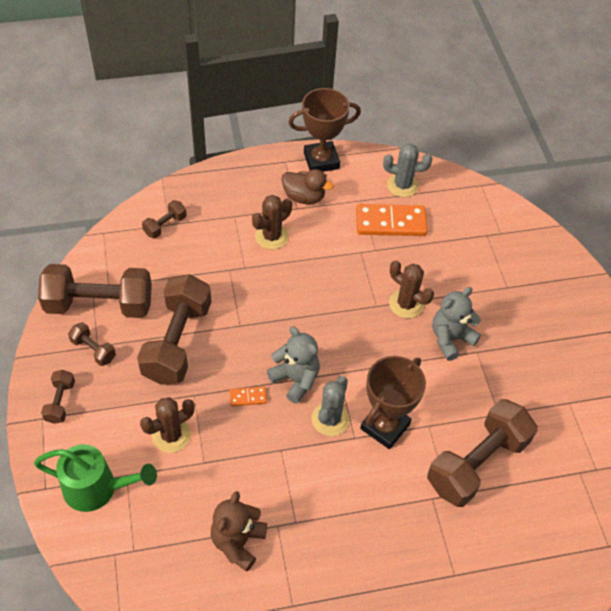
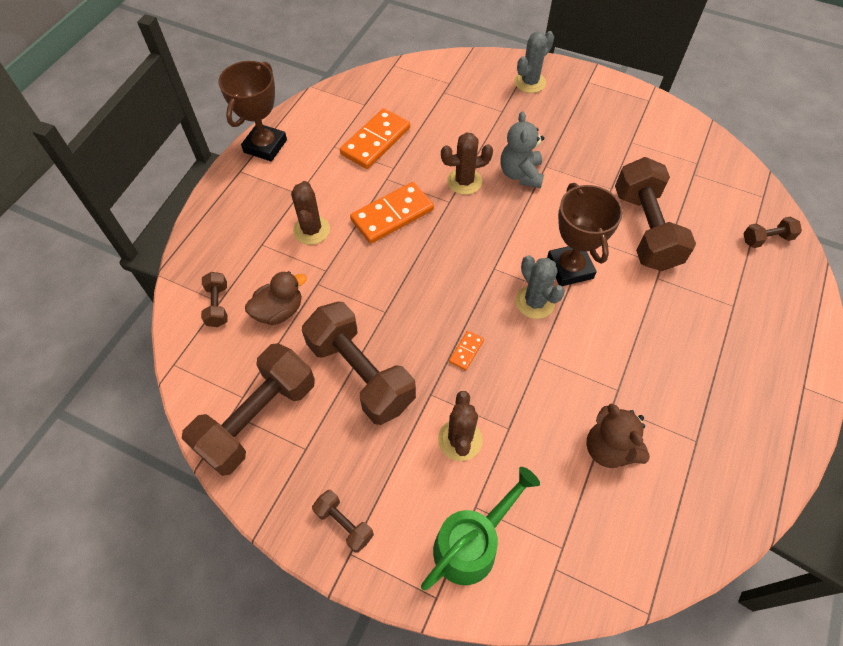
camera: 50 degrees left, 5 degrees up
(93, 350) = (307, 455): brown dumbbell -> brown dumbbell (766, 239)
(295, 379) = (476, 303): grey teddy bear -> none
(304, 197) = (292, 181): brown duck -> brown duck (279, 311)
(329, 277) = (392, 215): none -> orange domino
(402, 185) = (346, 111): grey cactus -> grey cactus (530, 82)

